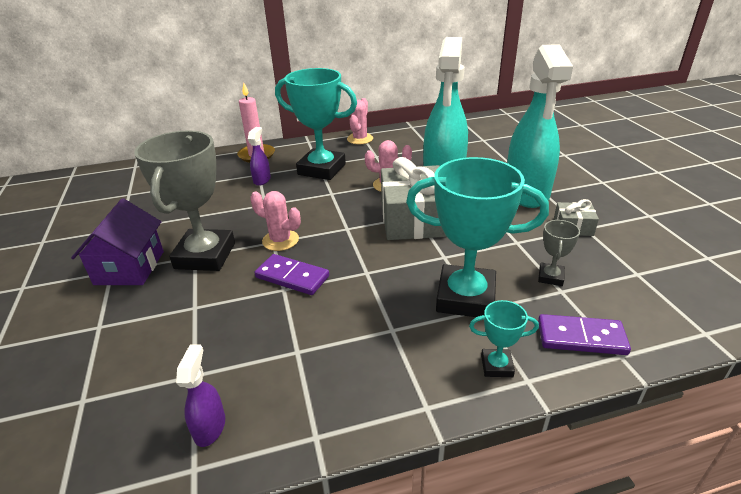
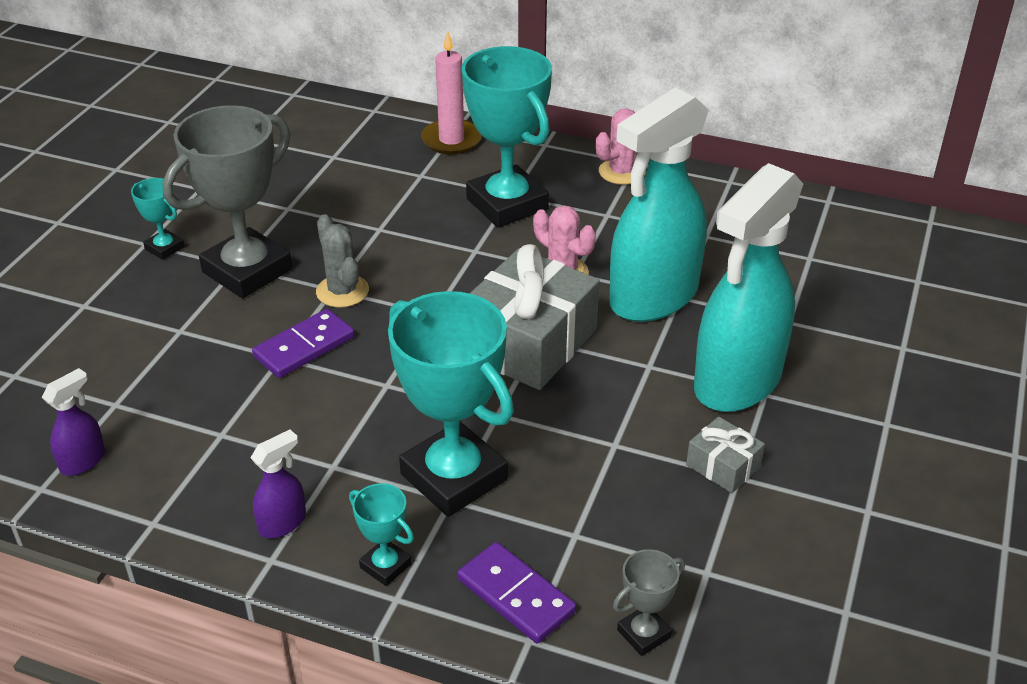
camera: 35 degrees right, 5 degrees up
(130, 268) = (165, 248): purple house -> turquoise trophy
(262, 180) = (415, 187): purple spray bottle -> purple spray bottle (283, 523)
(280, 240) = (342, 291): pink cactus -> grey cactus
(292, 277) = (304, 347): purple domino -> purple domino turned 75 degrees clockwise
(550, 277) = (588, 511): grey trophy -> grey trophy (644, 634)

